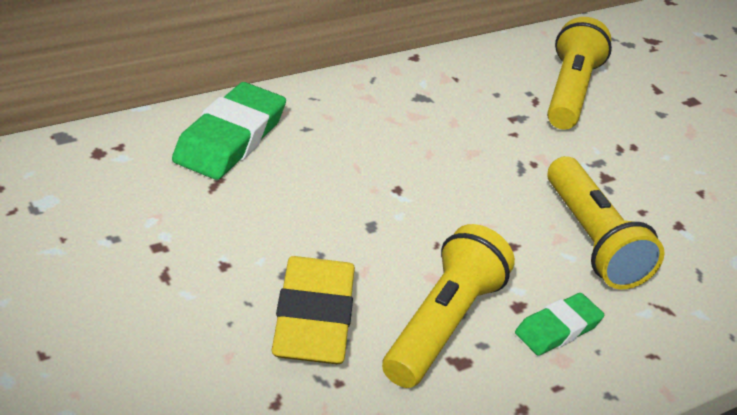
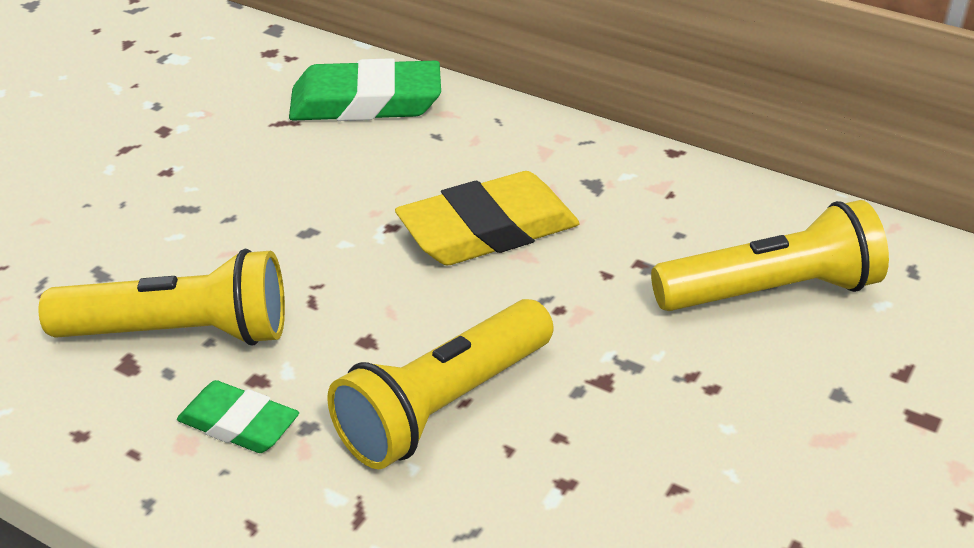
camera: 65 degrees right, 0 degrees up
(314, 318) = (127, 247): yellow eraser -> yellow eraser (488, 229)

